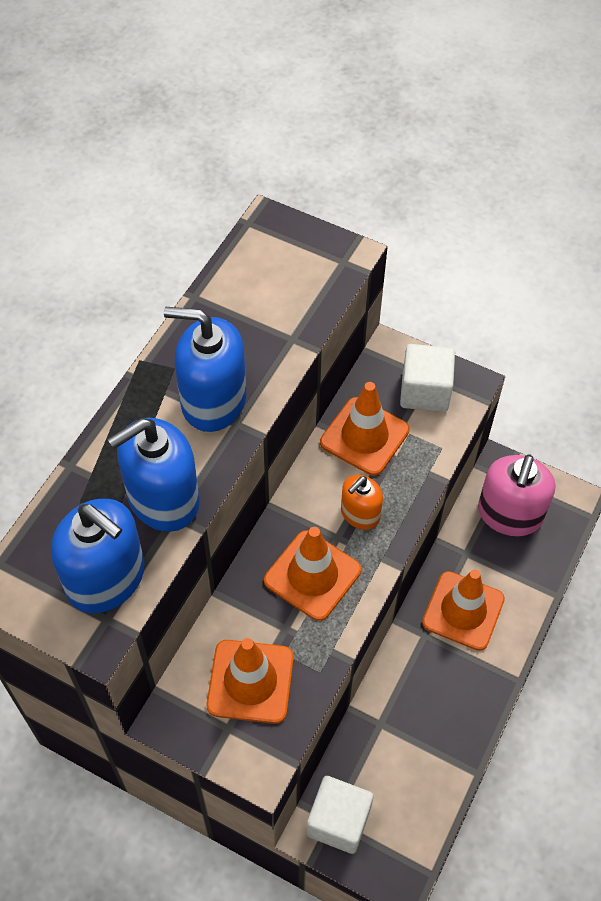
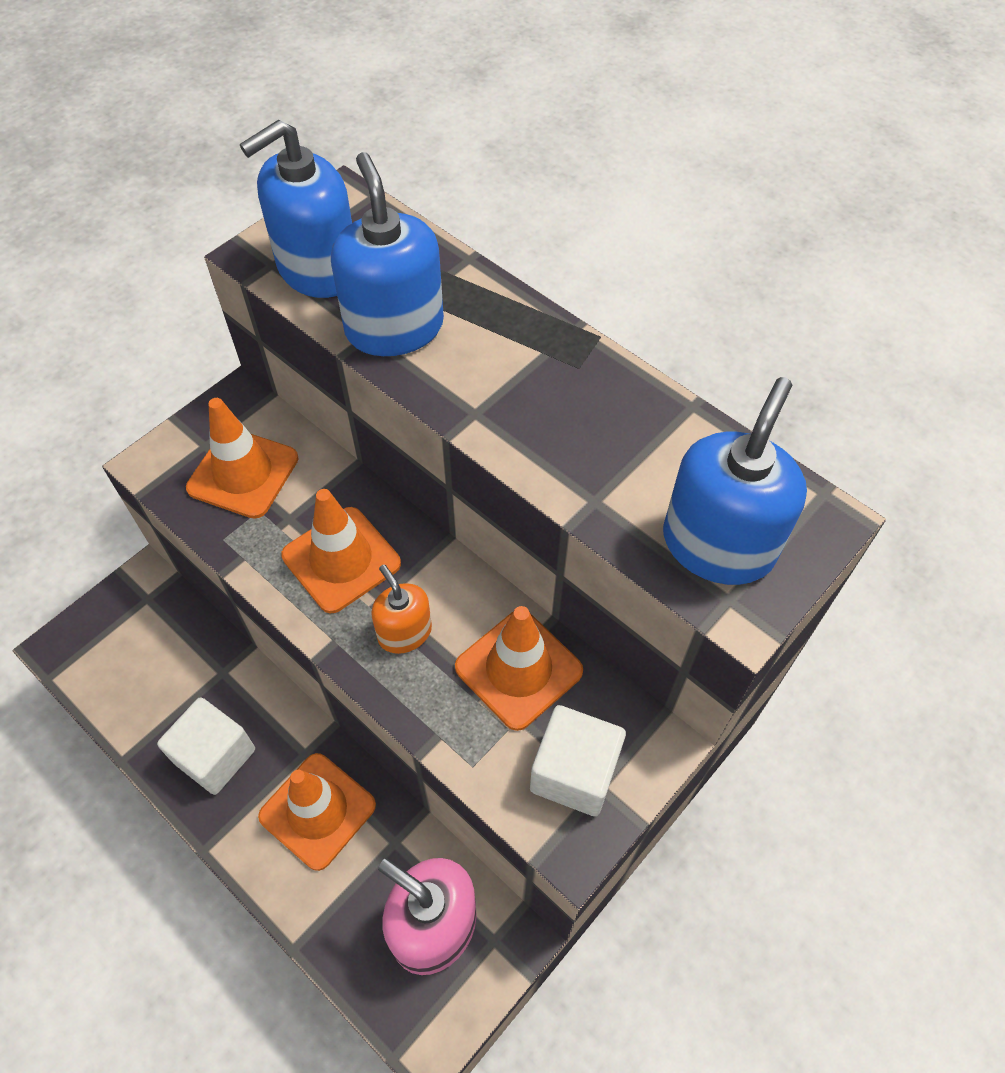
camera: 105 degrees right, 0 degrees up
(213, 400) = (516, 396): blue soap dispenser -> blue soap dispenser (718, 544)
(338, 821) = (143, 604): white cube -> white cube (215, 756)

